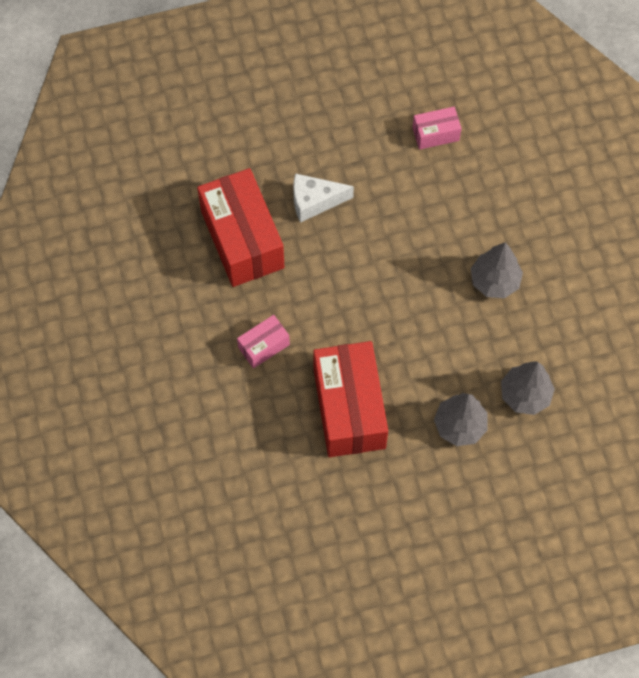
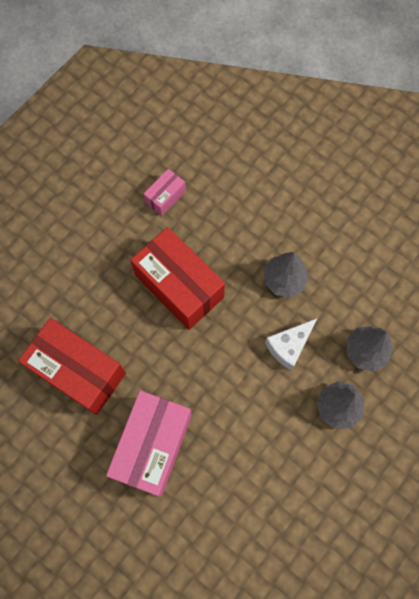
camera: 35 degrees left, 5 degrees up
(264, 346) = (153, 445): pink box -> pink box, size x2.10
(314, 201) = (113, 305): white cheese -> white cheese (289, 346)
(349, 408) = (250, 450): red box -> red box (179, 286)

